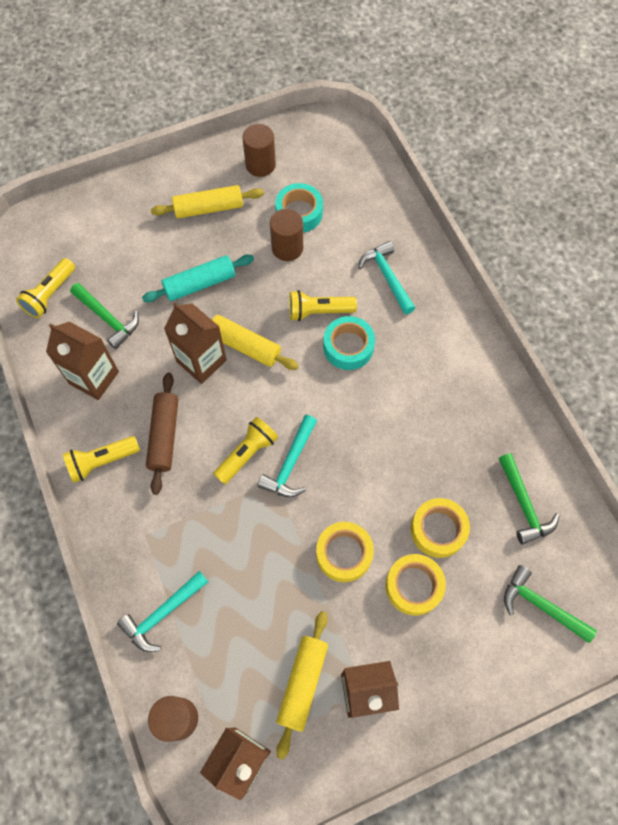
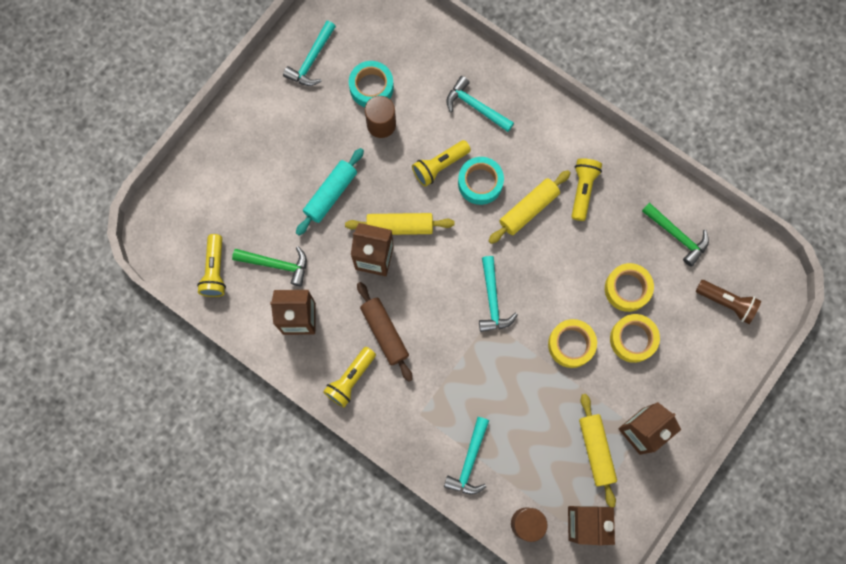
camera: 30 degrees left, 10 degrees up
(208, 208) = (294, 123): yellow rolling pin -> yellow rolling pin (528, 209)
(247, 454) = (456, 311): yellow flashlight -> yellow flashlight (582, 190)
(260, 165) = (312, 60): brown cylinder -> turquoise hammer
(541, 606) = (726, 302): green hammer -> brown flashlight

